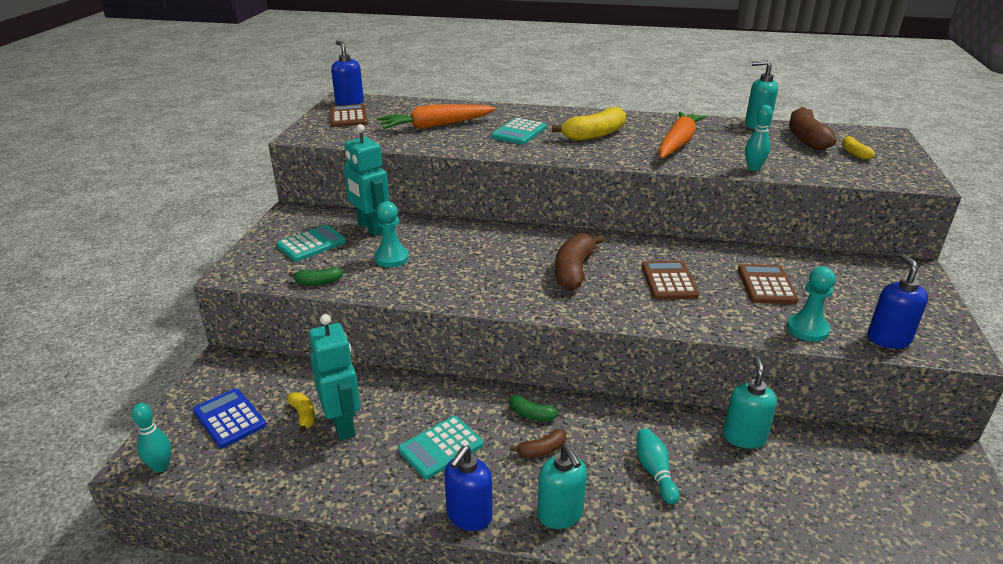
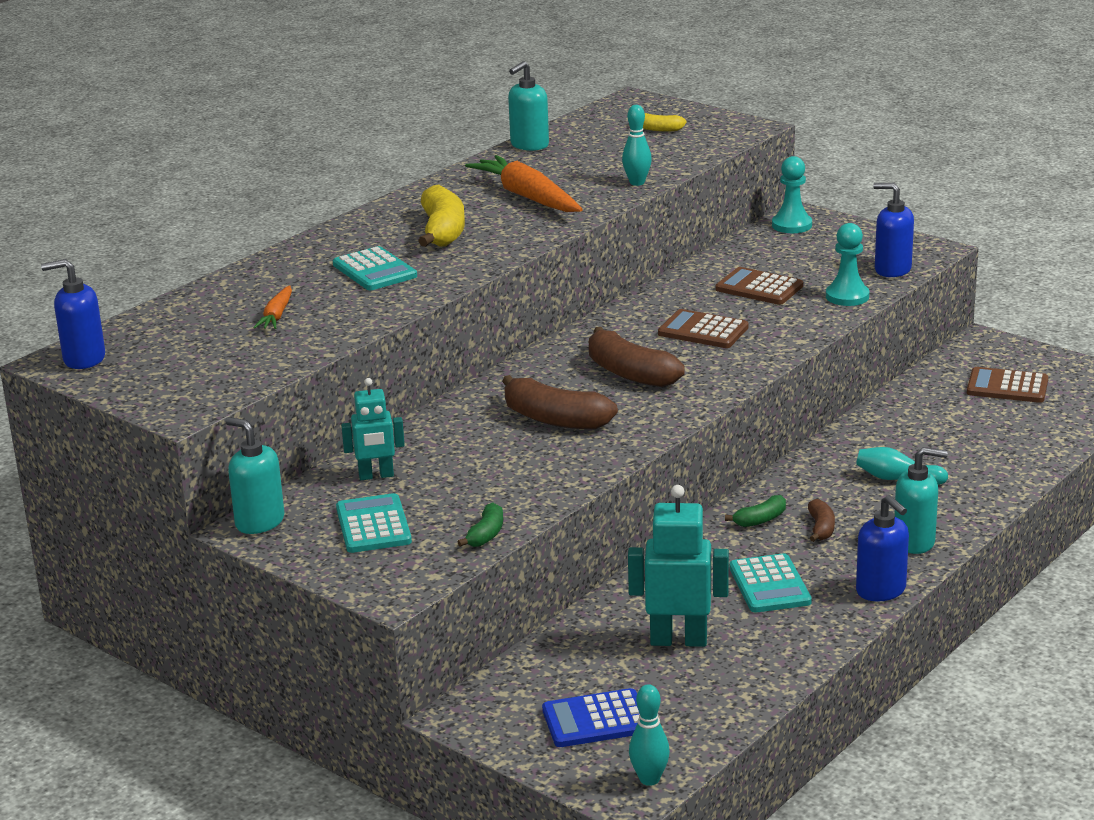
camera: 60 degrees left, 5 degrees down
(303, 415) = (637, 665): yellow banana -> none
(348, 117) = (149, 368): brown calculator -> brown calculator (1007, 387)
(371, 228) = (376, 476): turquoise robot -> turquoise robot, size x0.64
(391, 258) = (477, 475): turquoise pawn -> turquoise pawn (791, 225)
(436, 126) = (276, 315): orange carrot -> orange carrot, size x0.51
(744, 437) = (887, 420): turquoise soap dispenser -> turquoise soap dispenser (259, 522)
(806, 138) = (595, 136): brown banana -> brown banana (555, 419)

